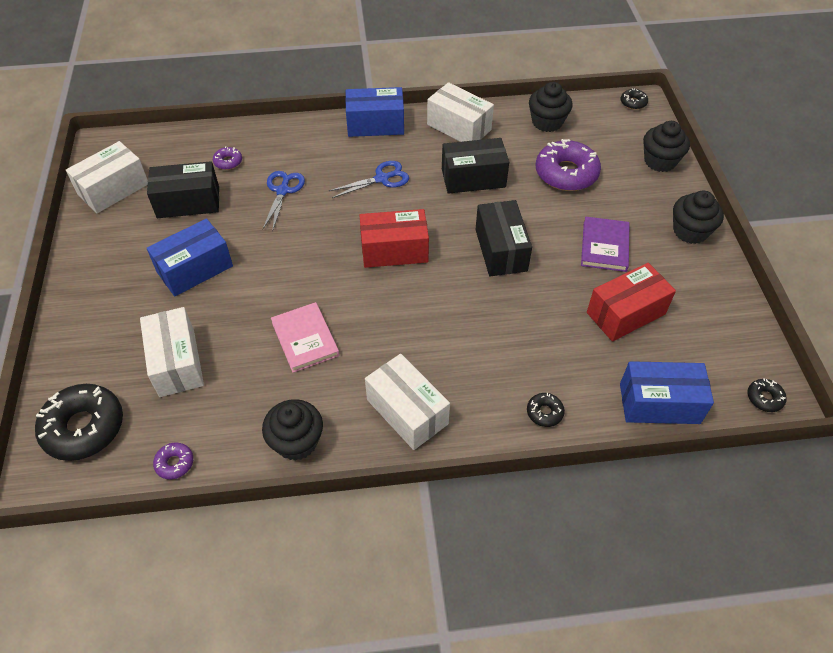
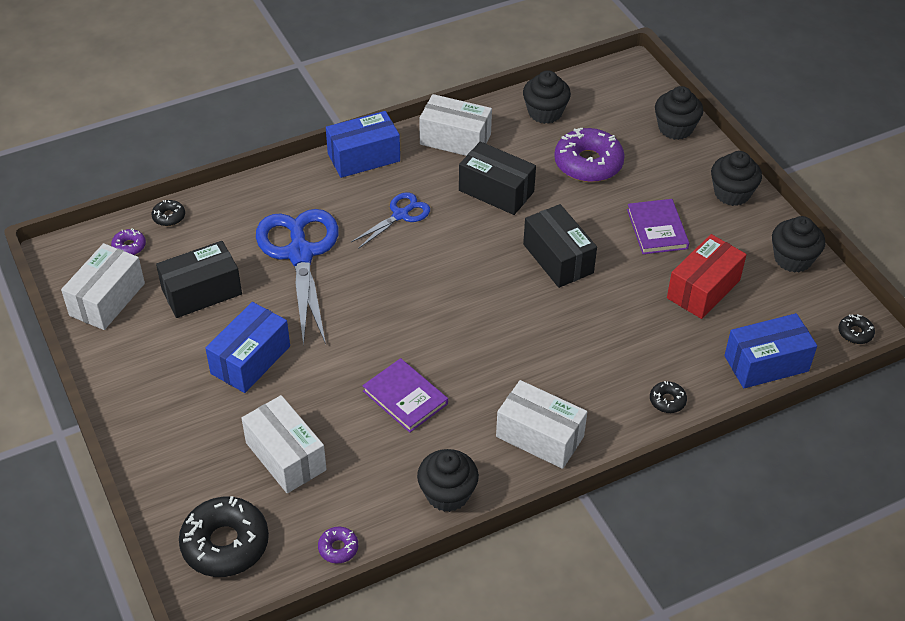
camera: 20 degrees left, 5 degrees down
(228, 162) = (221, 237): purple donut -> purple donut (129, 246)
(283, 191) = (300, 254): blue scissors -> blue scissors, size x1.92
(305, 339) = (405, 397): pink book -> purple book
(394, 250) = (451, 286): red box -> none
(473, 178) = (496, 191): black box -> black box turned 60 degrees clockwise
(633, 103) = (624, 71): black donut -> black donut (169, 217)
(727, 307) = (793, 259): none -> black cupcake

